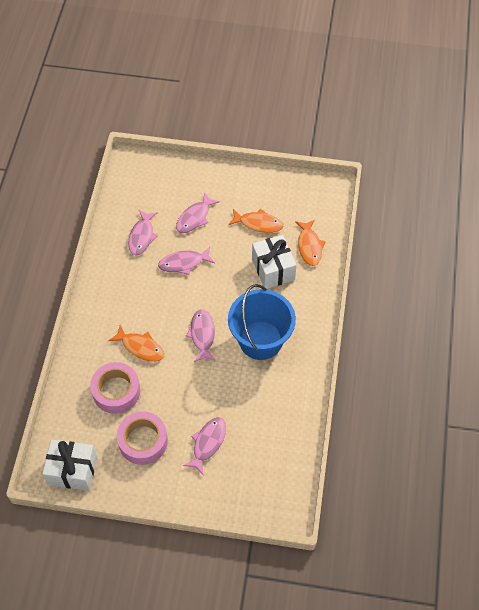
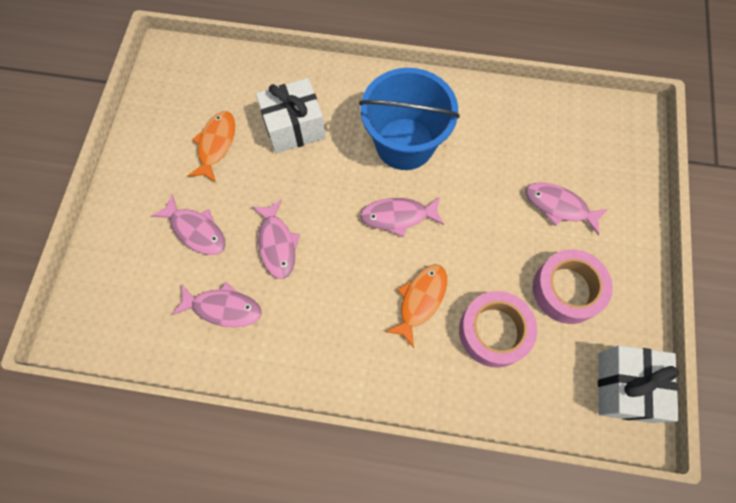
camera: 90 degrees left, 10 degrees up
(309, 246) = (259, 84): orange fish -> none

